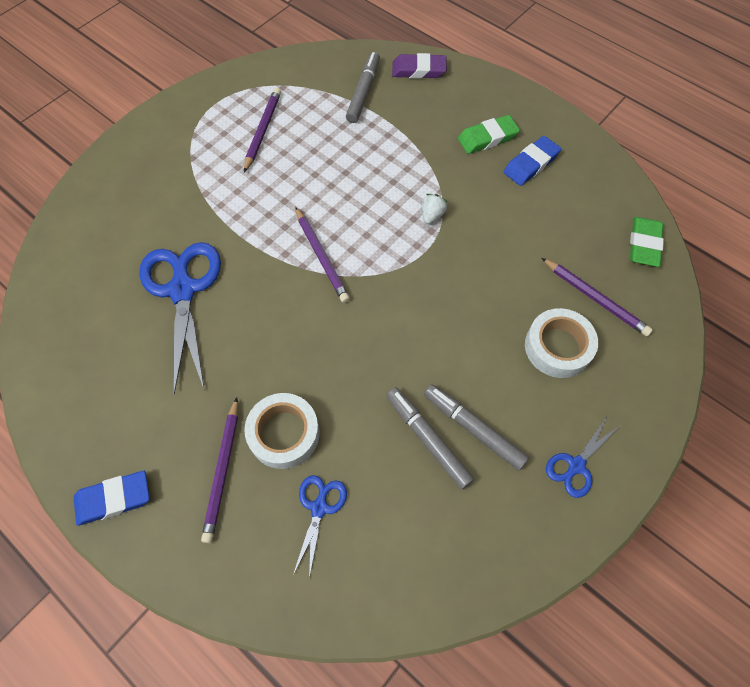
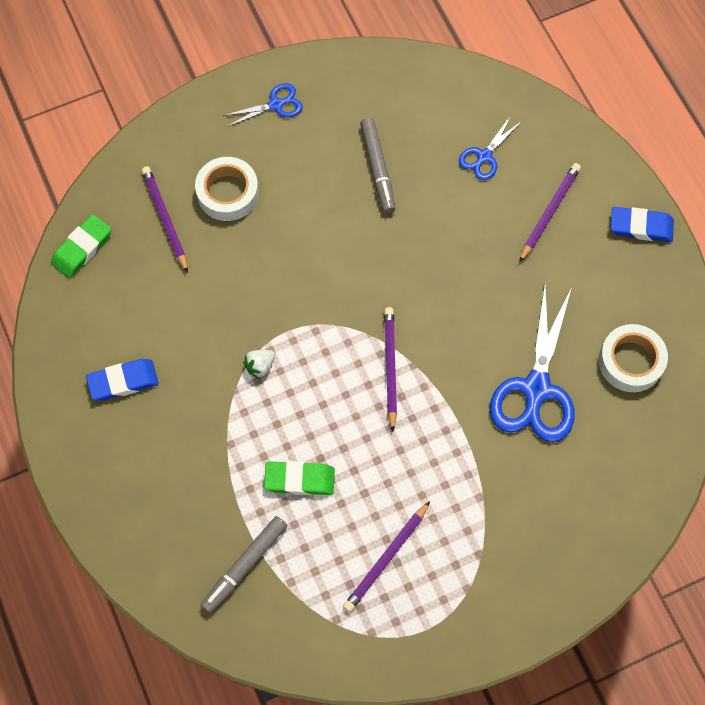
camera: 155 degrees left, 5 degrees up
(284, 433) = (490, 220): white tape -> white tape (630, 361)
(418, 70) = (161, 571): purple eraser -> none
(473, 428) = (337, 161): grey marker -> none
(487, 138) = (145, 435): green eraser -> green eraser (299, 479)

